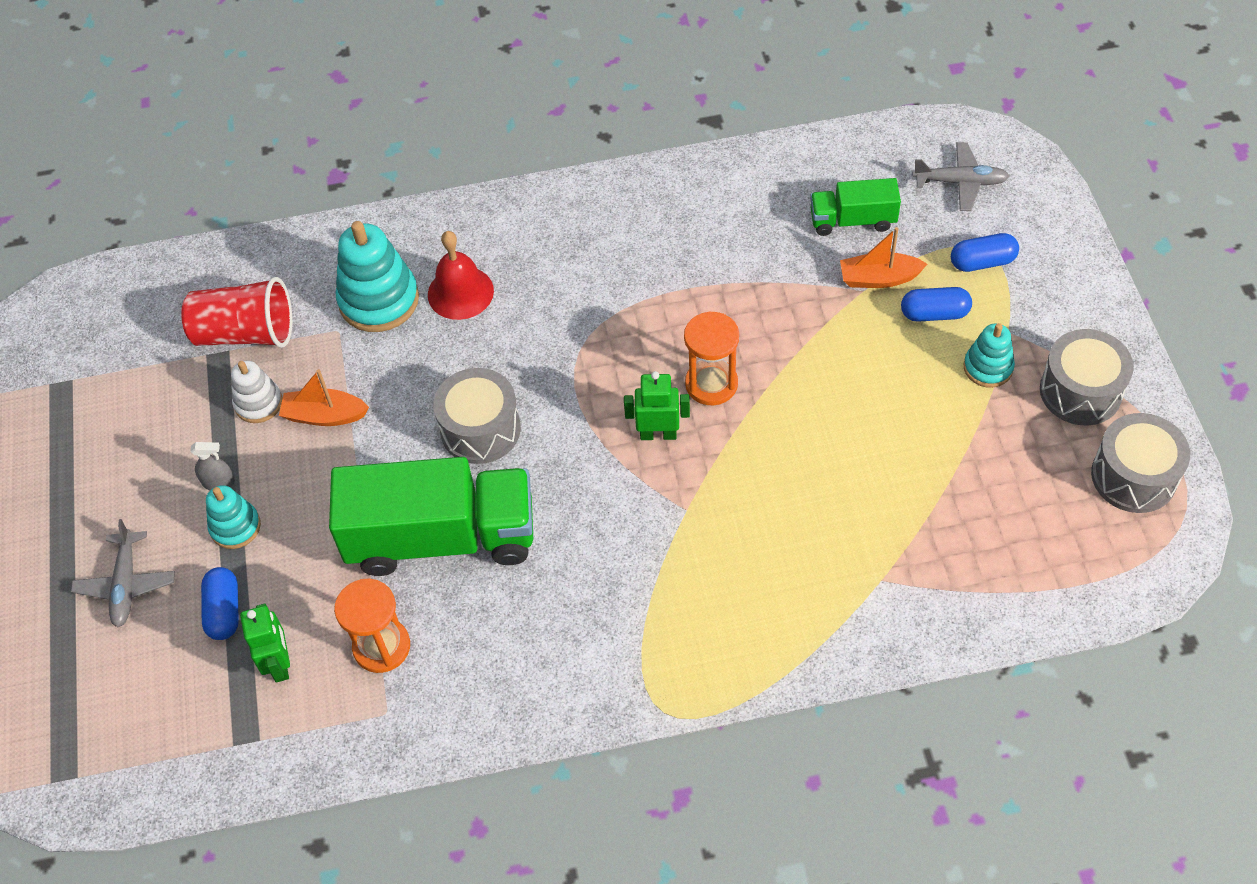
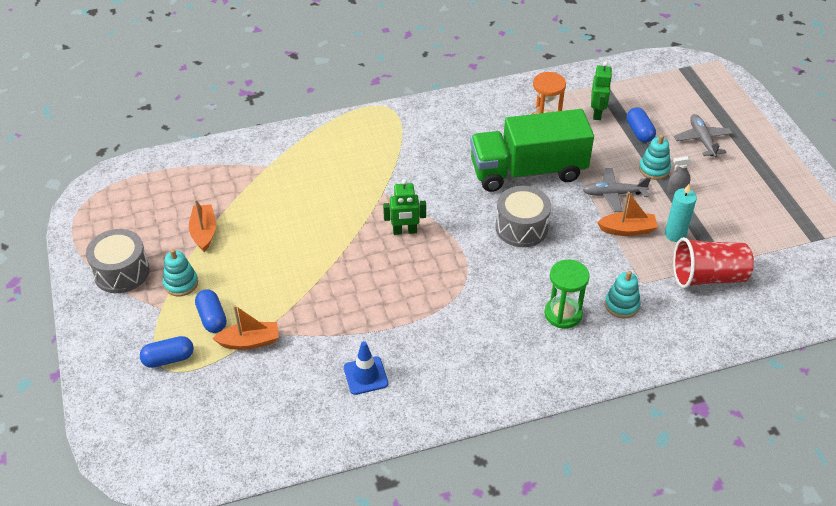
camera: 170 degrees right, 10 degrees down
(258, 403) = (675, 234): white stacking toy -> turquoise candle
(279, 663) = (597, 113): green robot -> green robot turned 150 degrees counterclockwise
(379, 300) = (621, 305): turquoise stacking toy -> turquoise stacking toy, size x0.58
(460, 292) = (563, 314): red bell -> green hourglass
(711, 384) = (372, 263): orange hourglass -> none
(728, 228) = (365, 375): none -> blue traffic cone
(852, 220) = (265, 387): green truck -> none
(934, 313) = (212, 318): blue capsule -> blue capsule turned 75 degrees clockwise
(960, 182) = (172, 427): grey plane -> grey plane (613, 194)
(969, 452) = (204, 232): none -> orange boat
(1133, 476) = (103, 225): grey drum -> none

